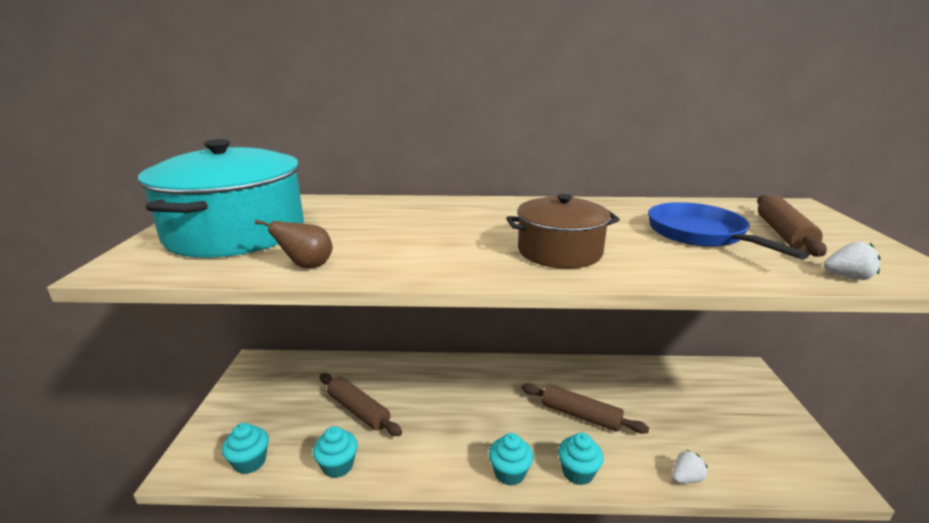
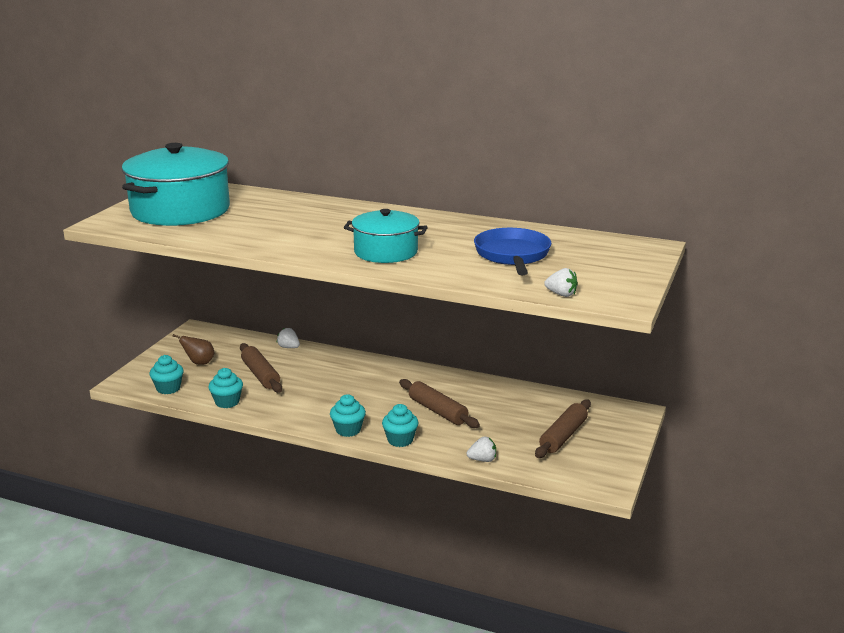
camera: 20 degrees right, 0 degrees up
(307, 266) = (211, 238): brown pear -> brown pear (199, 363)
(370, 364) = (288, 347): none -> white strawberry
(559, 251) = (386, 252): brown pot -> turquoise pot
(783, 234) = (582, 264): brown rolling pin -> brown rolling pin (563, 436)

